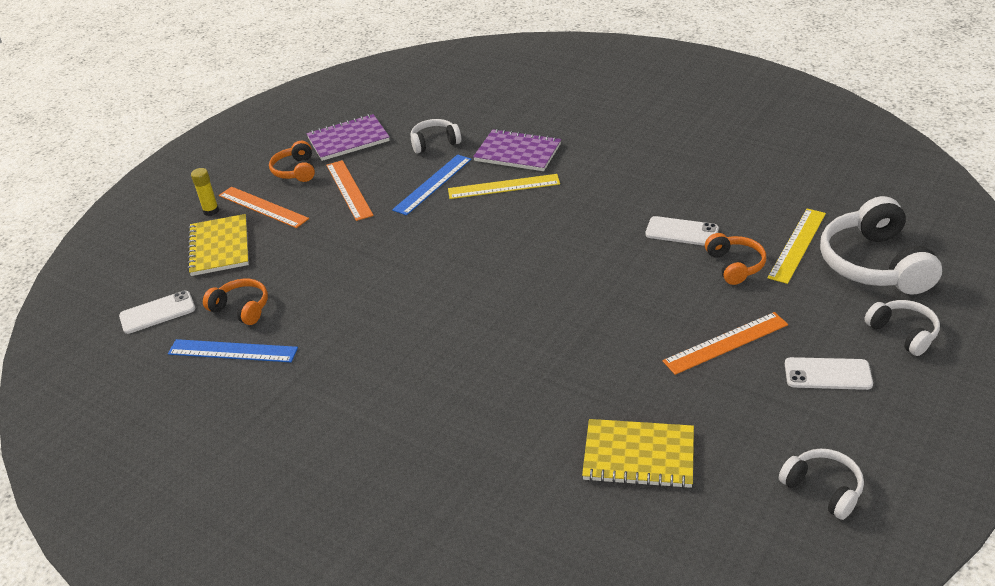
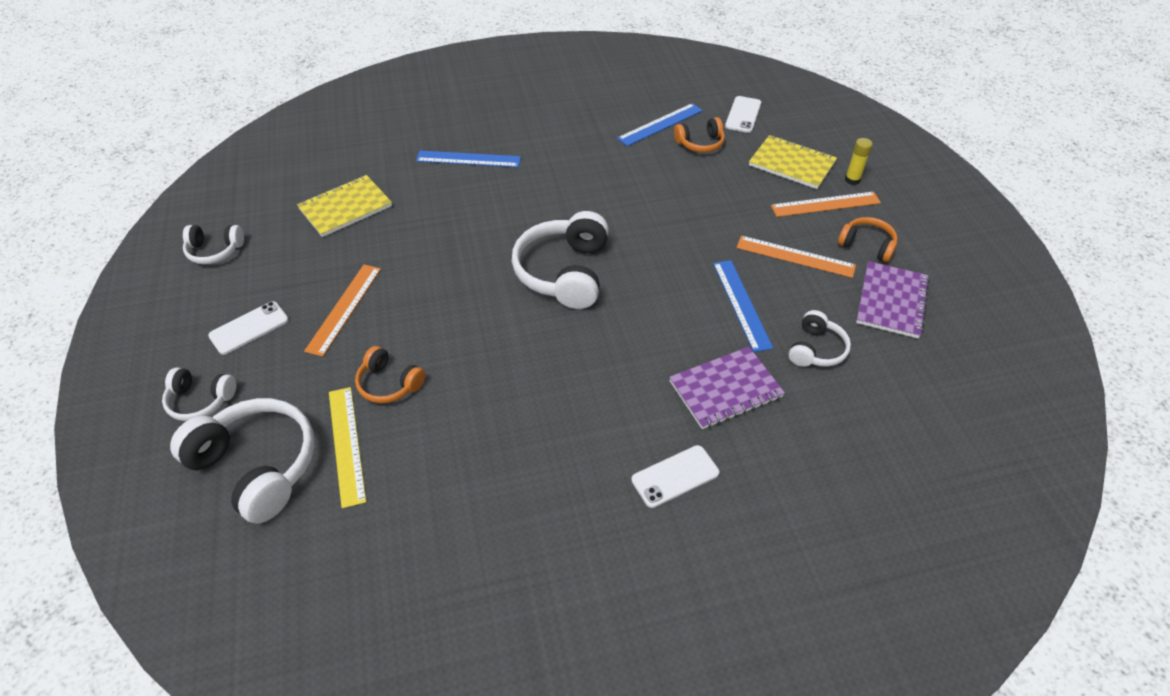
camera: 130 degrees right, 10 degrees up
(452, 435) = (468, 159): none -> blue ruler
(503, 187) = (680, 340): yellow ruler -> none
(515, 269) = (564, 272): none -> white headphones
(681, 232) = (467, 392): white phone -> white phone (675, 476)

